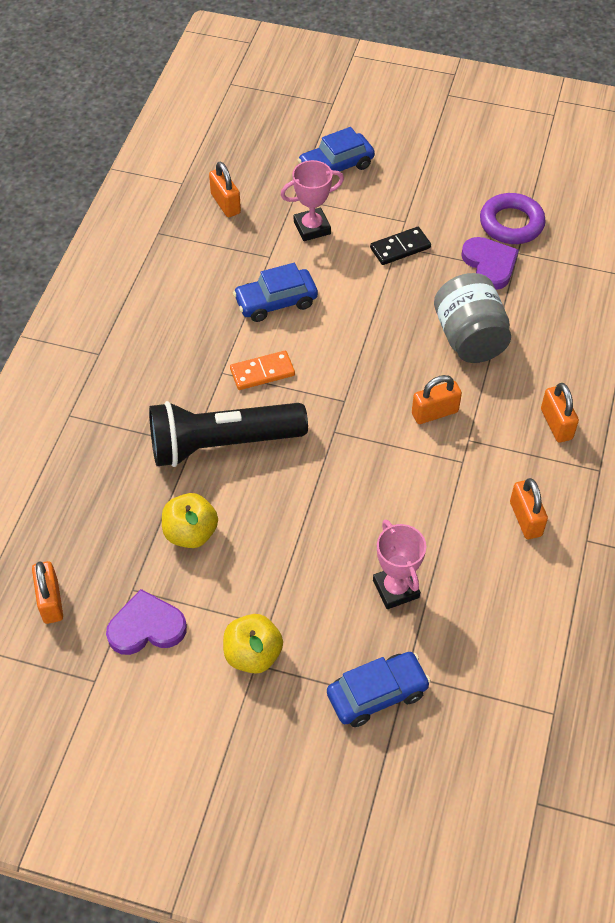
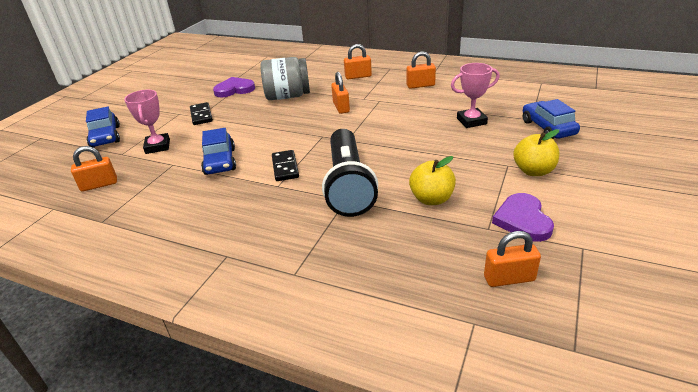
camera: 80 degrees left, 20 degrees down
(262, 372) = (285, 167): orange domino -> black domino
(511, 223) = (207, 83): purple ring -> none

